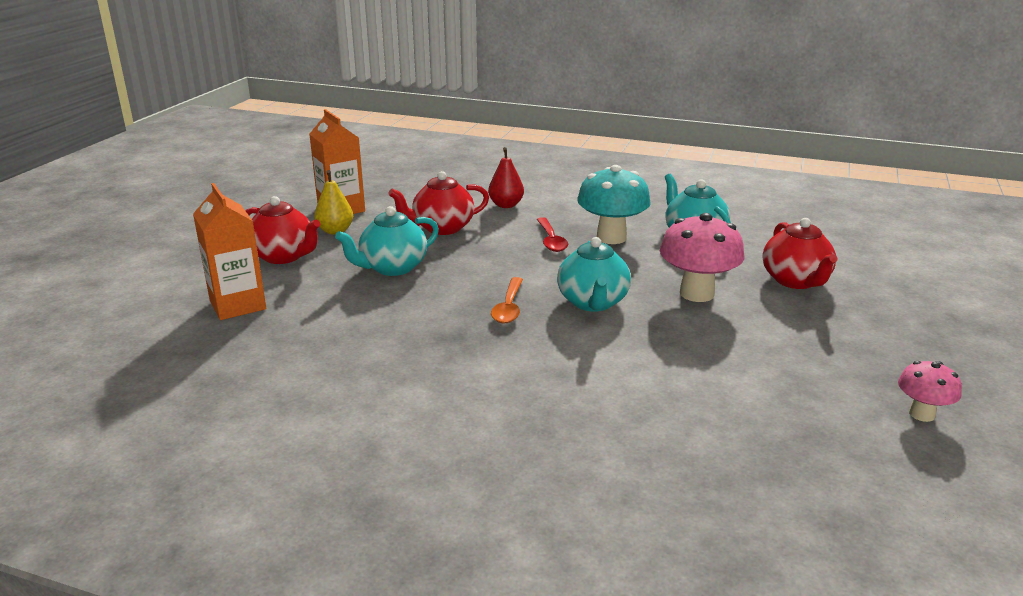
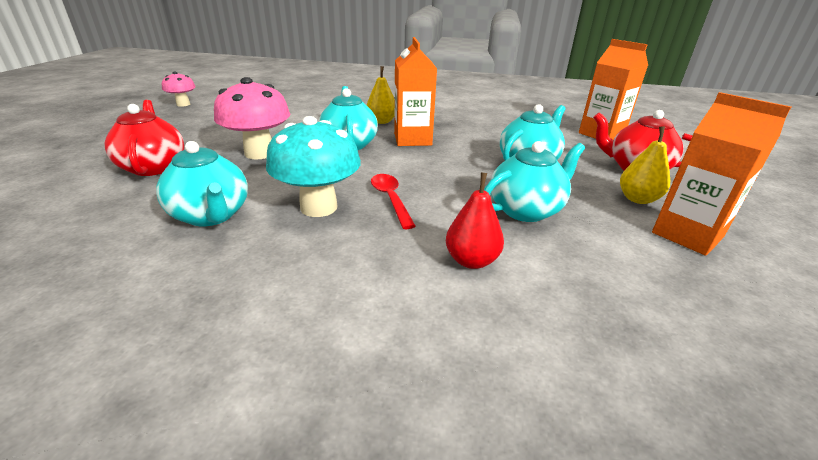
camera: 170 degrees right, 5 degrees up
(442, 228) = (526, 210): red teapot -> turquoise teapot
(509, 307) = (412, 139): orange spoon -> orange carton
(545, 346) = (381, 121): none -> yellow pear

